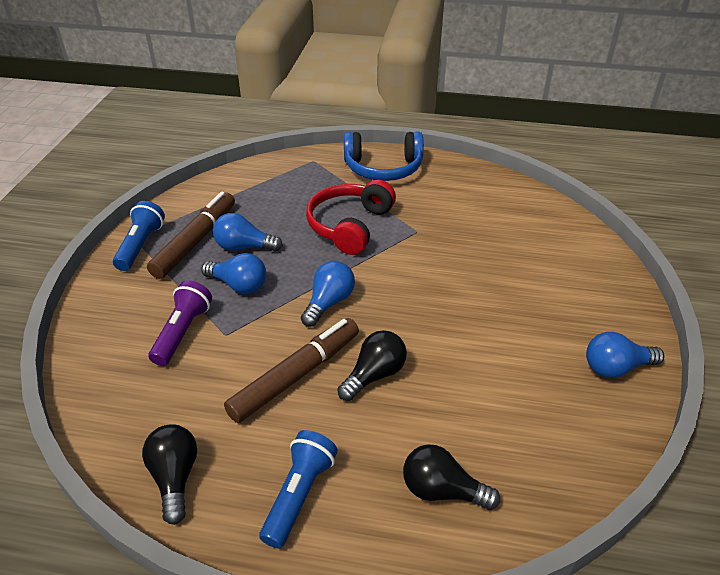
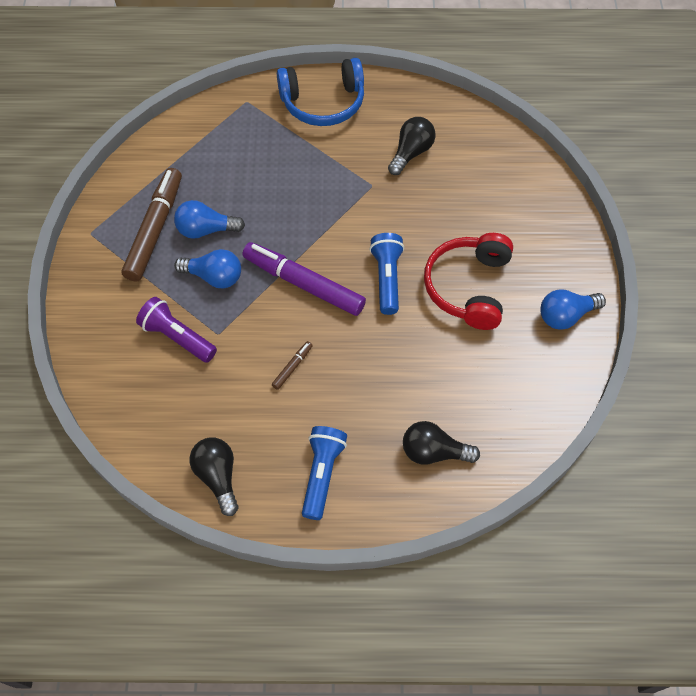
camera: 10 degrees left, 20 degrees up
(140, 245) = (101, 243): blue flashlight -> blue flashlight (387, 278)
(182, 332) = (177, 337): purple flashlight -> purple flashlight turned 60 degrees counterclockwise
(295, 376) = (292, 367): brown marker -> brown marker, size x0.42
(329, 303) = (304, 284): blue light bulb -> purple marker
(350, 226) = (304, 188): red headphones -> red headphones (468, 287)
(374, 375) = (361, 355): black light bulb -> black light bulb (411, 153)

